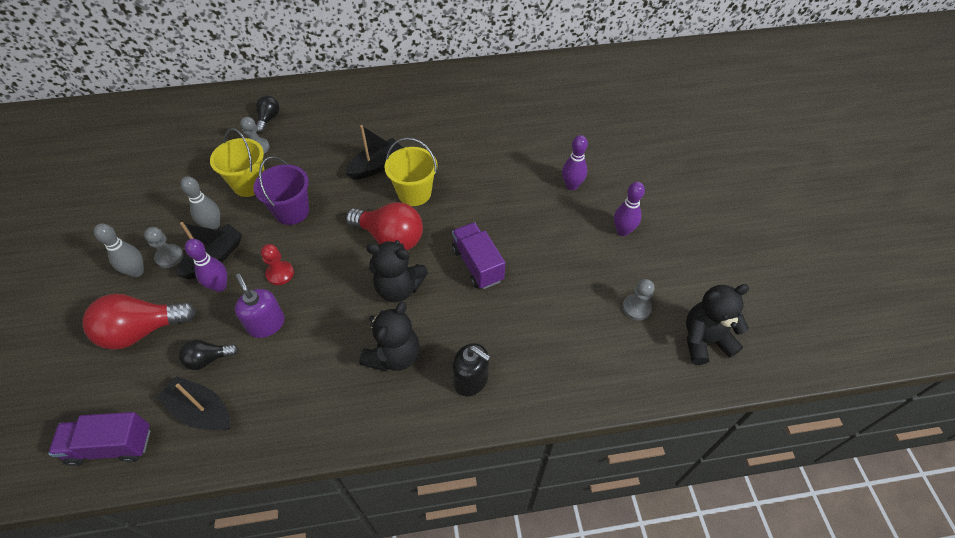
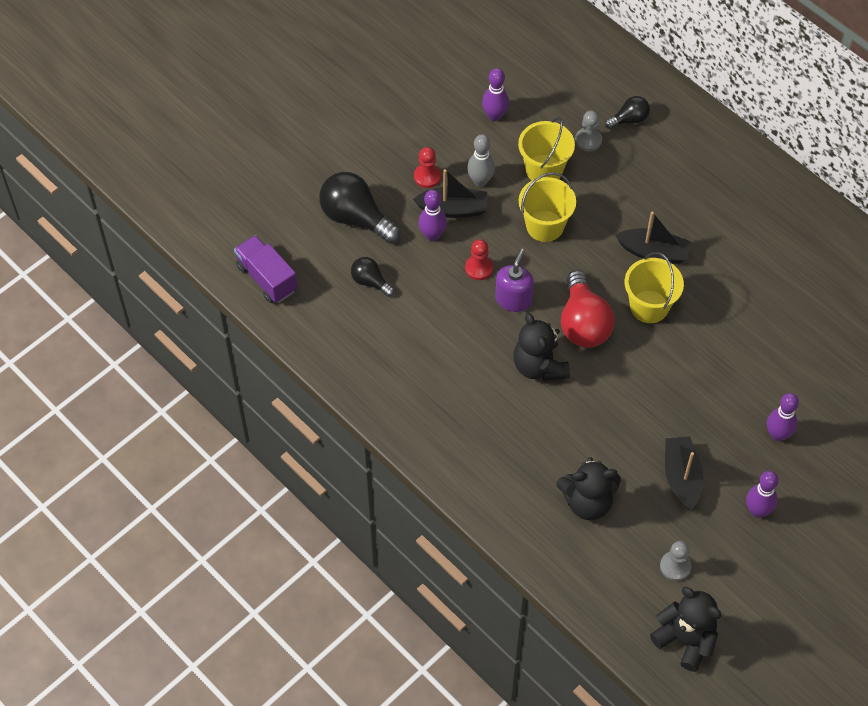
camera: 55 degrees right, 5 degrees up
(137, 271) = (396, 167): grey bowling pin -> none
(142, 331) = (355, 218): red light bulb -> black light bulb
(169, 257) = (427, 176): grey pawn -> red pawn
(176, 185) = (495, 116): none -> purple bowling pin
(201, 411) = (331, 312): black boat -> black boat (681, 477)
(266, 324) = (429, 296): purple soap dispenser -> purple soap dispenser (513, 299)
(292, 211) = (545, 226): purple bucket -> yellow bucket
(394, 355) = (476, 407): black teddy bear -> black teddy bear (587, 502)
(471, 380) = (500, 477): black soap dispenser -> none
(477, 264) = (614, 411): purple truck -> none

